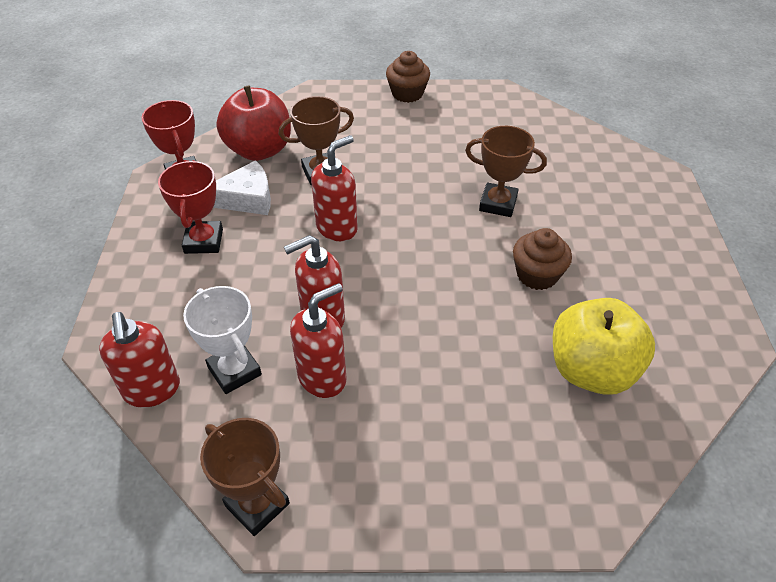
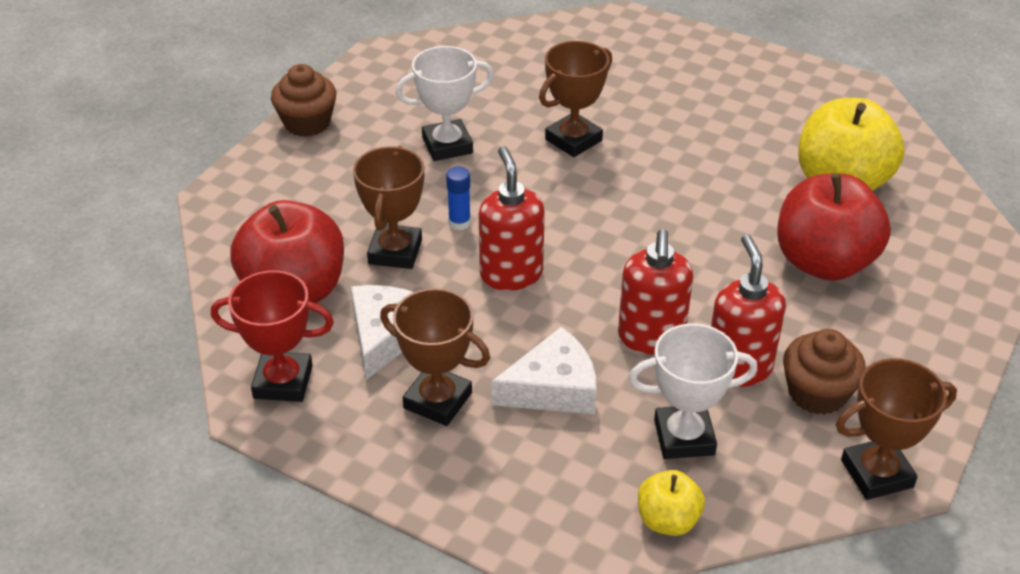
camera: 60 degrees left, 5 degrees down
(152, 390) = (668, 520): red soap dispenser -> yellow apple
(204, 241) = (438, 400): red trophy -> brown trophy
(244, 287) = (553, 388): none -> white cheese
(368, 187) = (459, 223): none -> blue glue stick
(438, 152) = (447, 145): none -> white trophy
(480, 391) = (824, 262): none -> red apple
(537, 275) = (699, 160): brown cupcake -> brown cupcake (817, 393)

